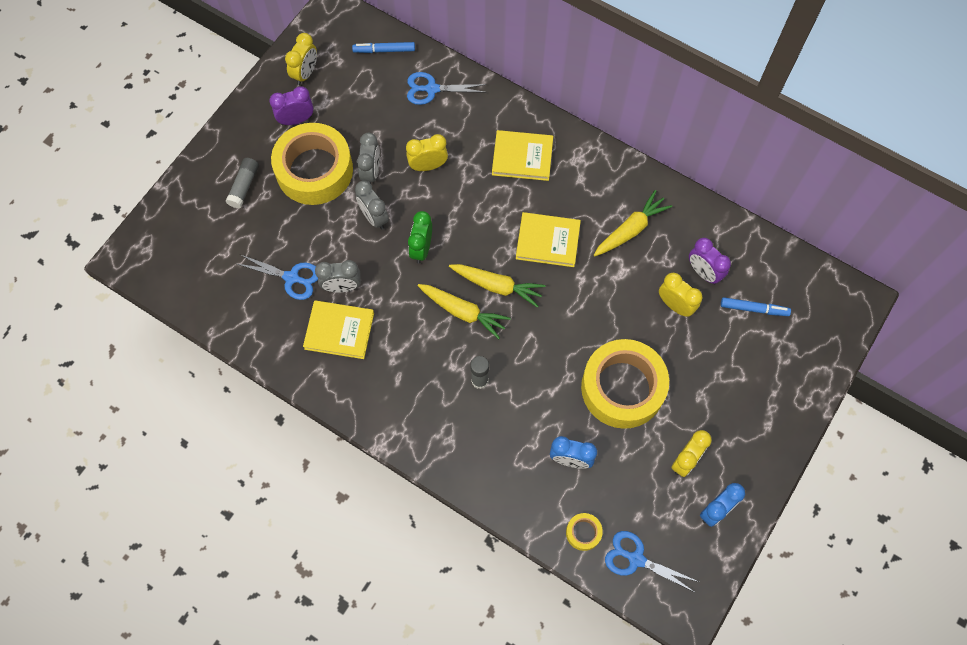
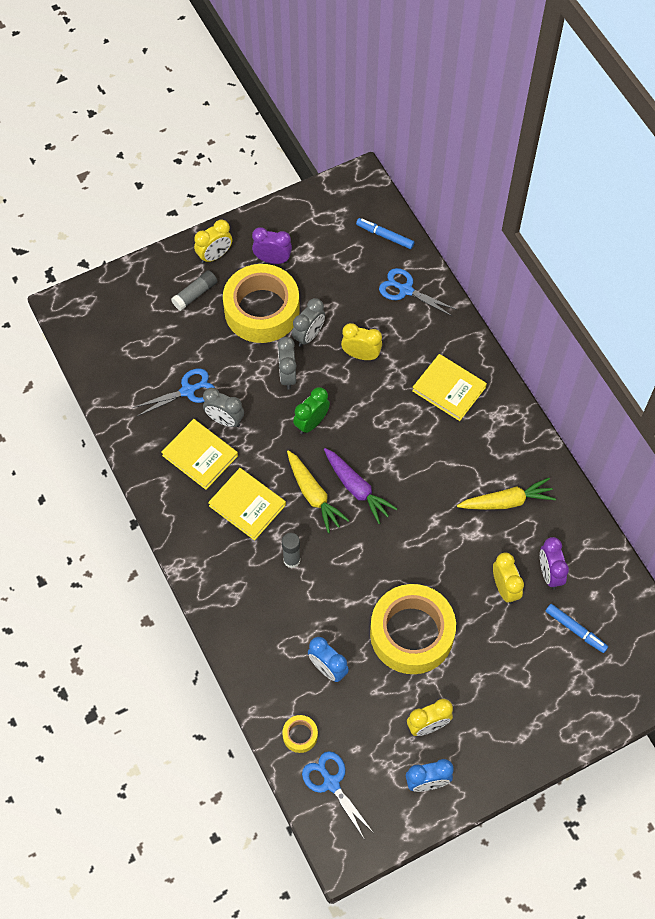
camera: 30 degrees right, 5 degrees down
(291, 278) = (188, 391): blue scissors -> blue scissors turned 75 degrees counterclockwise
(305, 73) = (304, 223): yellow clock -> yellow clock (215, 255)
(496, 286) = (356, 488): yellow carrot -> purple carrot
(547, 241) = (425, 473): yellow book -> yellow book (247, 505)

